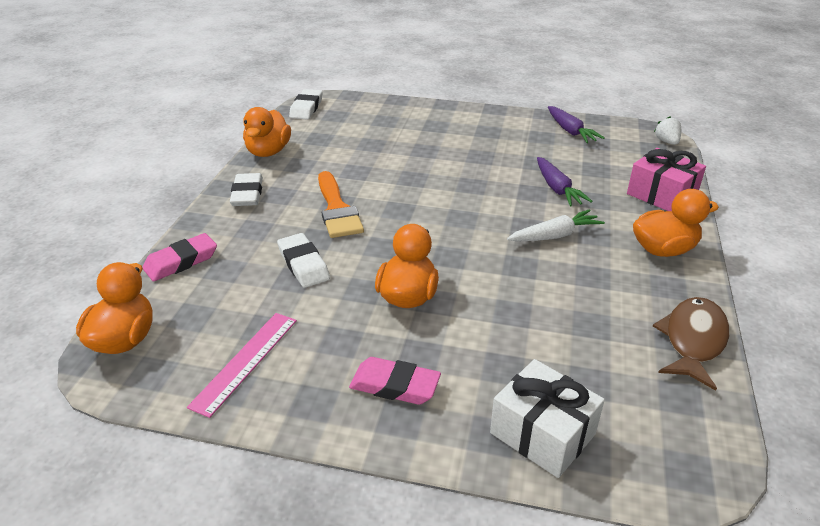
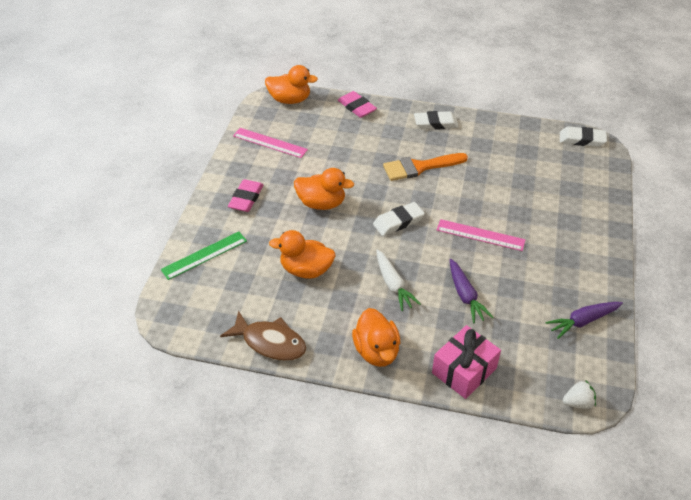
camera: 90 degrees right, 10 degrees up
(268, 152) = (498, 126): orange duck -> orange duck (306, 270)
(303, 264) = (354, 156): white eraser -> white eraser (398, 222)
(461, 174) = (480, 235): none -> pink ruler
(542, 433) = (204, 255): white gift -> green ruler
(557, 189) = (465, 295): purple carrot -> purple carrot turned 90 degrees counterclockwise

